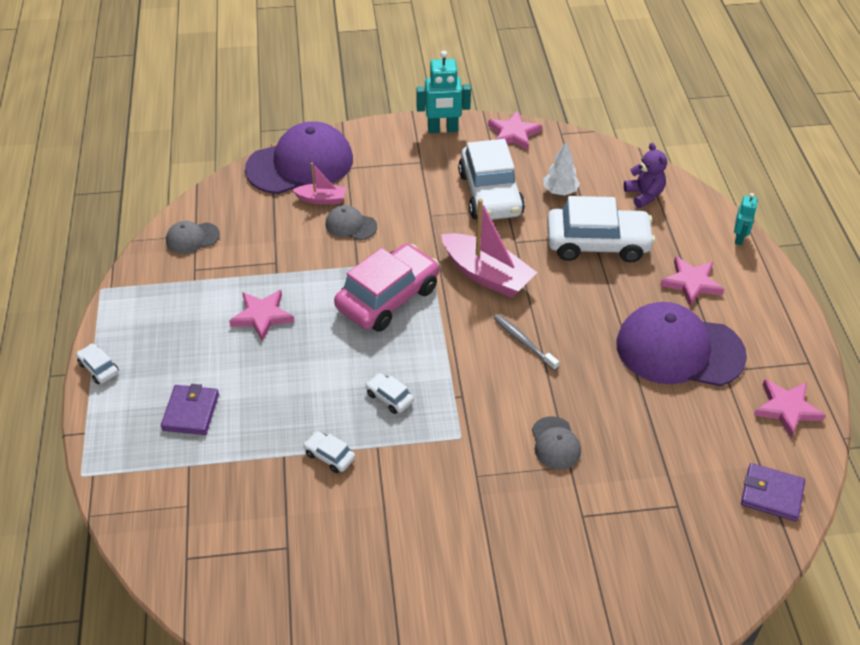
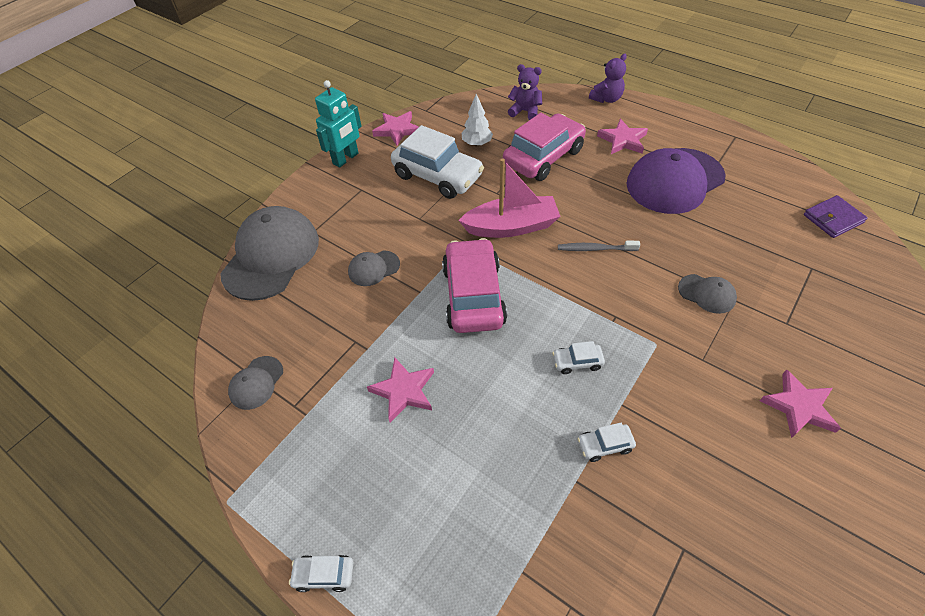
camera: 45 degrees left, 5 degrees up
(191, 412) = (459, 524): purple wallet -> none
(300, 164) = (271, 256): purple cap -> grey cap
(321, 199) = (325, 268): pink boat -> none
(597, 243) = (543, 157): white car -> pink car
(739, 238) = (606, 99): turquoise robot -> purple teddy bear
(786, 409) = (766, 168): pink star -> pink star (799, 407)

